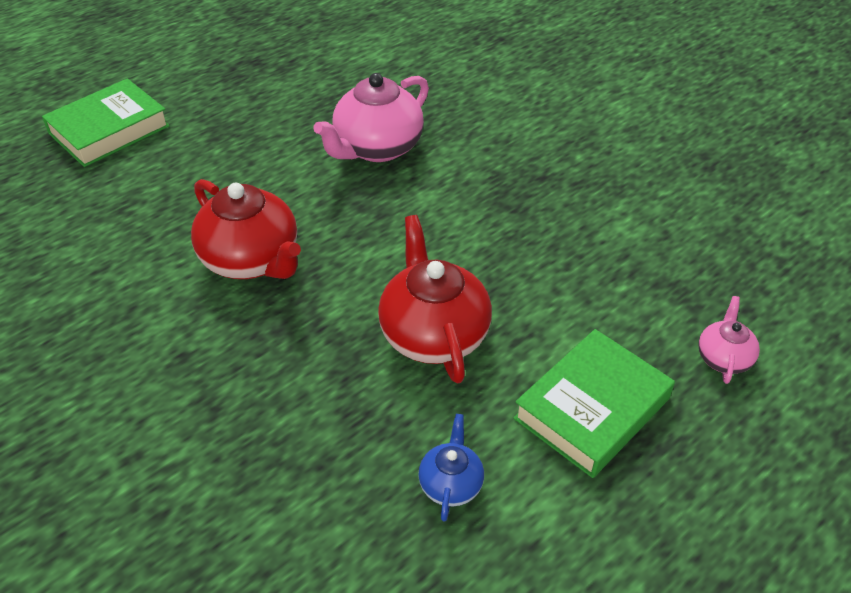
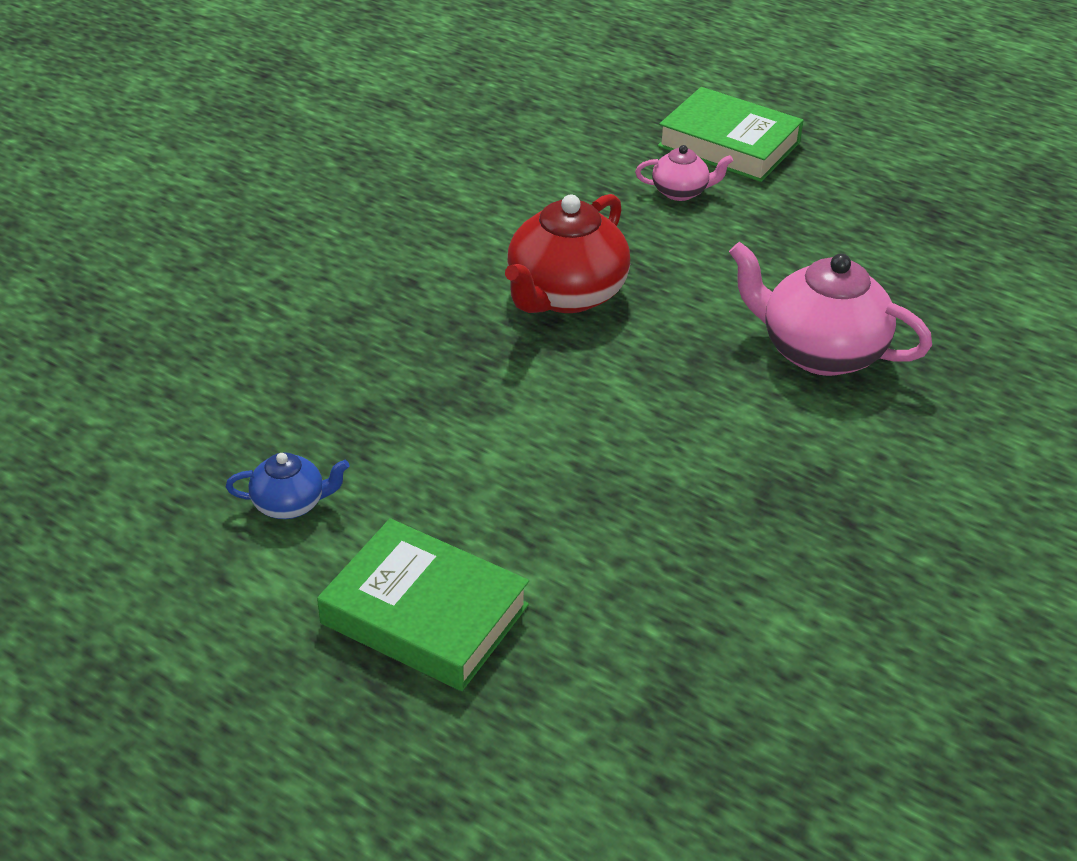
camera: 75 degrees right, 5 degrees down
(433, 334) = (502, 457): red teapot -> none
(723, 358) = (554, 752): pink teapot -> pink teapot (681, 192)

